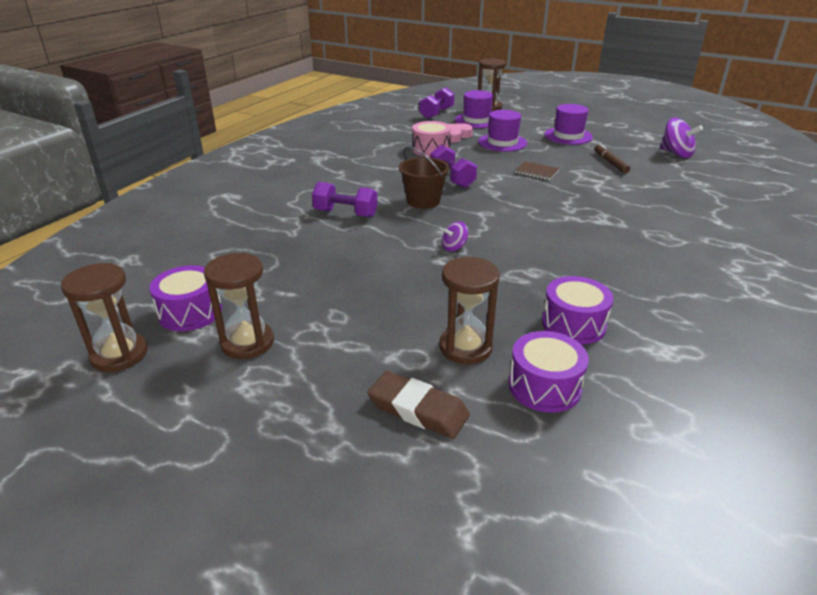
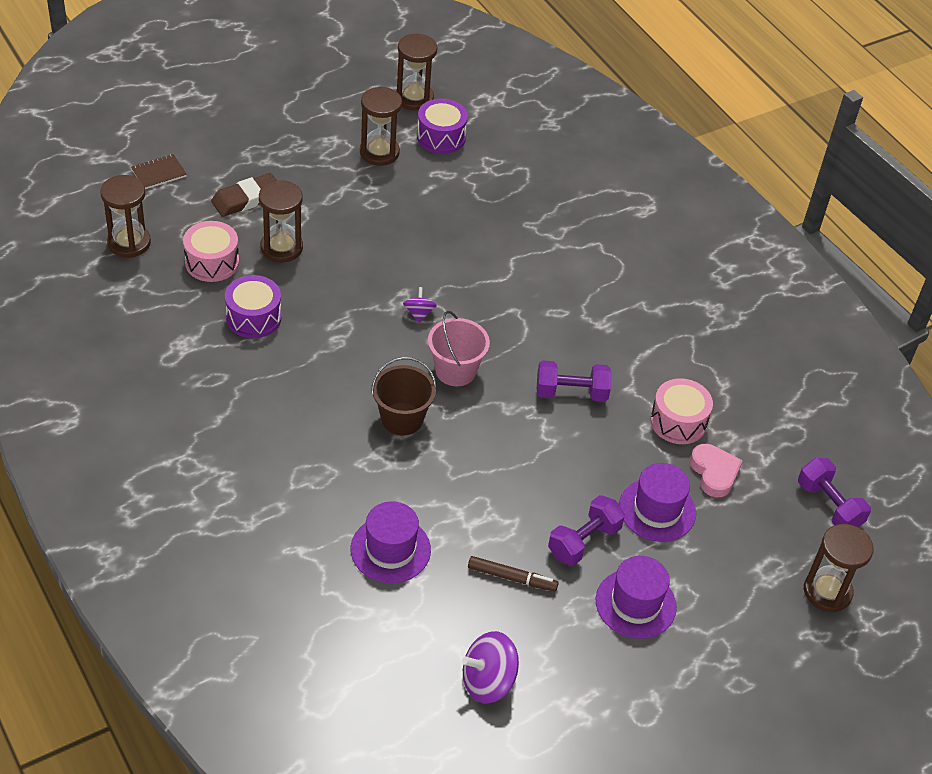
camera: 115 degrees right, 15 degrees up
(345, 213) = (543, 272): purple dumbbell -> purple dumbbell (584, 541)
(423, 201) = (530, 340): brown bucket -> brown bucket (402, 419)
(476, 120) = (768, 536): purple hat -> purple hat (390, 549)
(490, 217) = (455, 370): none -> pink bucket
(536, 172) = (537, 481): brown notebook -> brown notebook (159, 173)
(544, 386) = (212, 262): purple drum -> pink drum
(606, 478) = (129, 243): none -> brown hourglass

